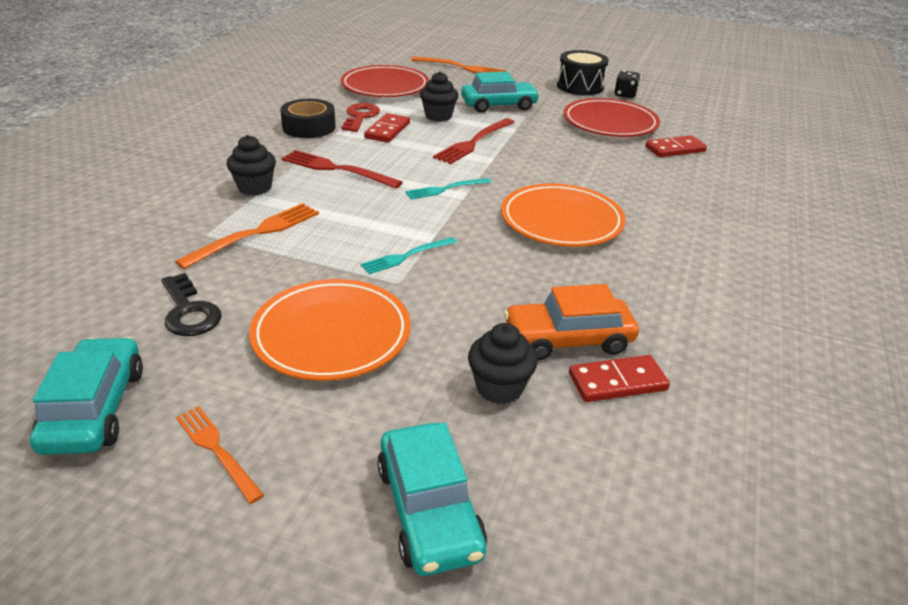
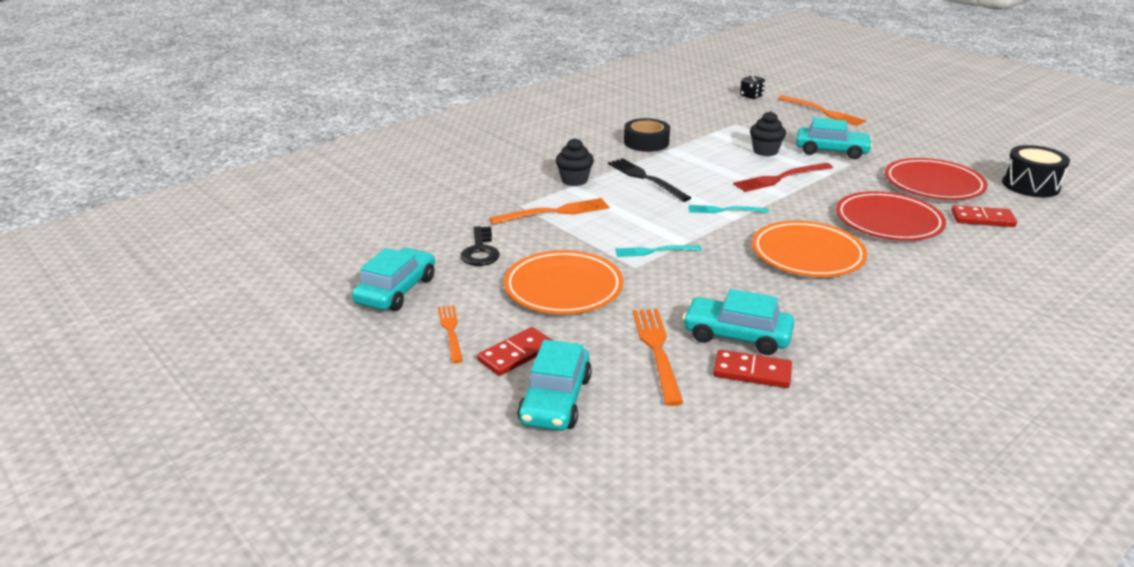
camera: 30 degrees right, 5 degrees down
(336, 169) = (645, 178): red fork -> black fork
(360, 117) = (695, 141): red key -> none
(385, 86) = (736, 119): red plate -> red plate (888, 221)
(387, 130) = (710, 156): red domino -> red domino (516, 354)
(499, 388) = (657, 350): black cupcake -> orange fork
(568, 339) = (736, 336): orange car -> turquoise car
(580, 86) = (933, 146): black drum -> black drum (1030, 185)
(625, 95) = (977, 161): black dice -> black dice (751, 96)

